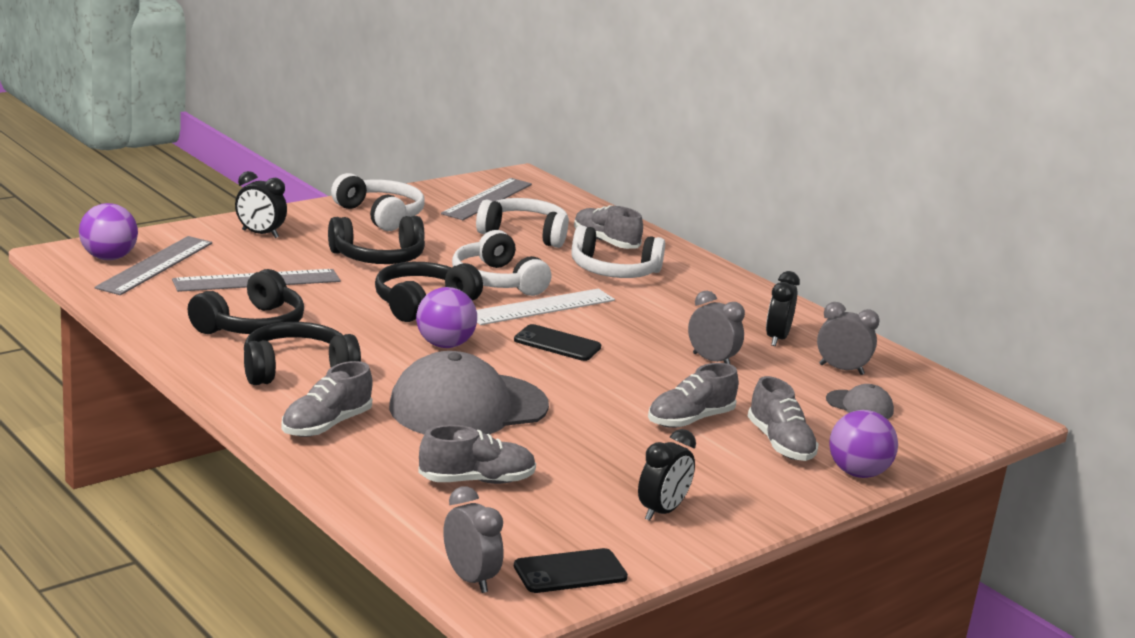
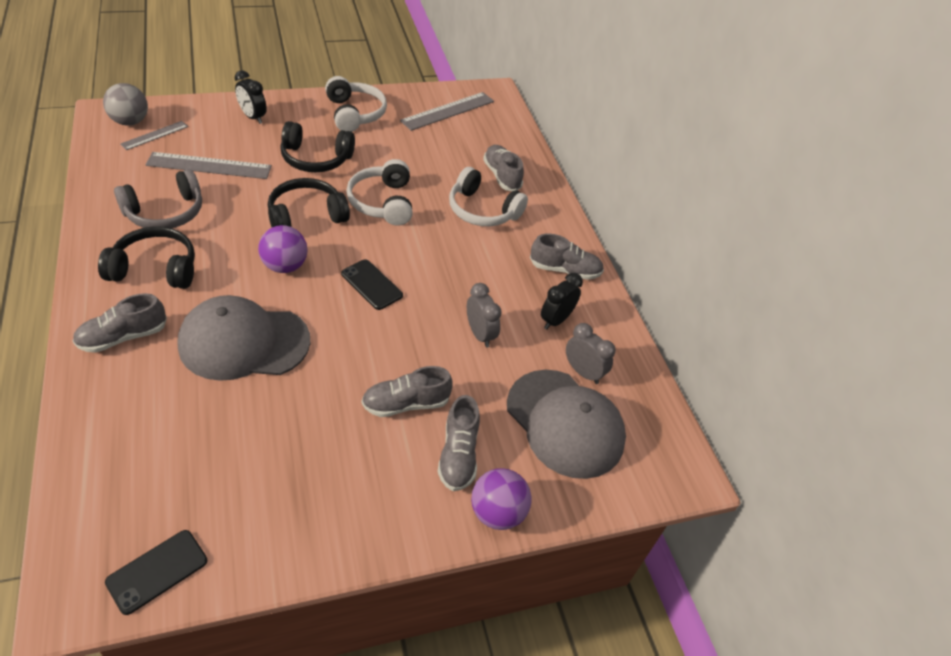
camera: 20 degrees right, 25 degrees up
(108, 258) = (130, 122): purple ball -> grey ball
(155, 265) = (154, 135): grey ruler -> grey ruler, size x0.58
(252, 325) = (165, 212): black headphones -> grey headphones
(469, 579) = (73, 555): grey clock -> none
(476, 481) = (178, 433): grey shoe -> grey shoe (565, 270)
(524, 234) = (445, 155): white headphones -> none
(541, 307) = (393, 239): white ruler -> none
(570, 572) = (157, 571): black phone -> black phone turned 45 degrees counterclockwise
(662, 511) = (292, 515): black clock -> none
(860, 406) = (565, 423): grey cap -> grey cap, size x2.25

